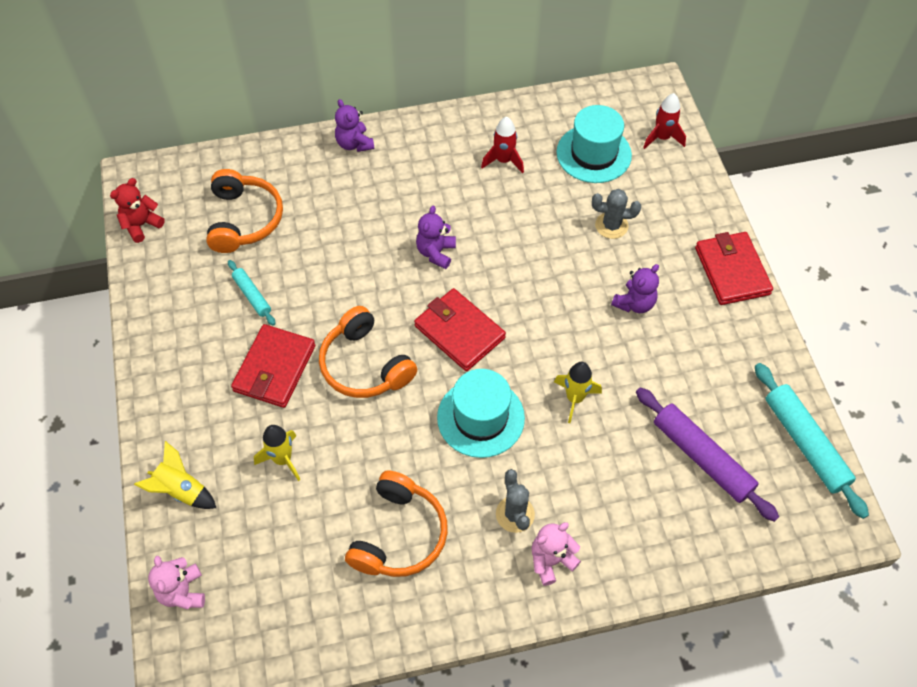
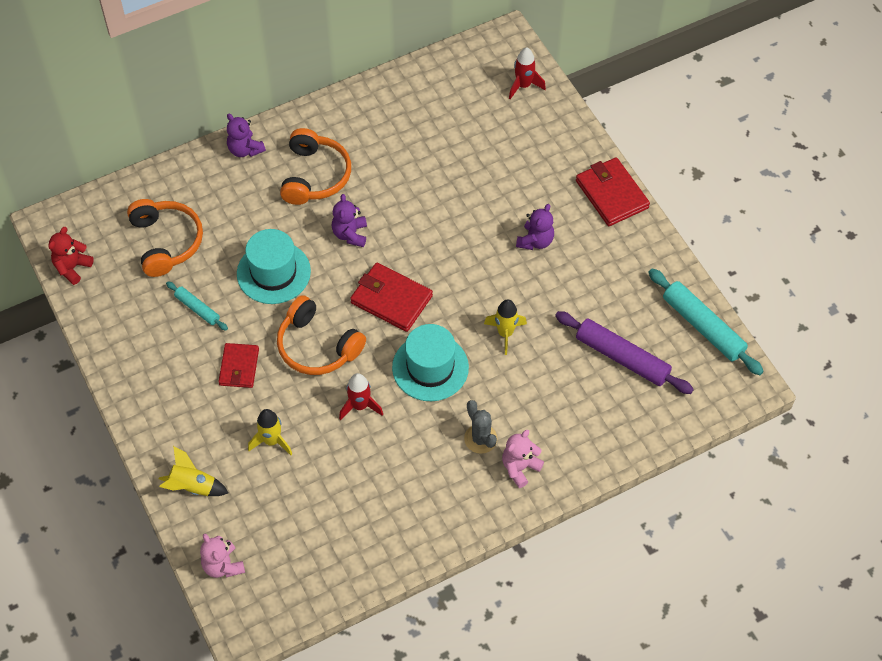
camera: 15 degrees left, 0 degrees up
(274, 368) = (239, 367): red wallet -> red wallet, size x0.66
(399, 534) = (389, 477): orange headphones -> orange headphones (314, 176)
(503, 161) = (387, 137): red rocket -> red rocket (360, 406)
(593, 154) = (466, 113): turquoise hat -> turquoise hat (273, 272)
(611, 225) = (498, 176): grey cactus -> none

